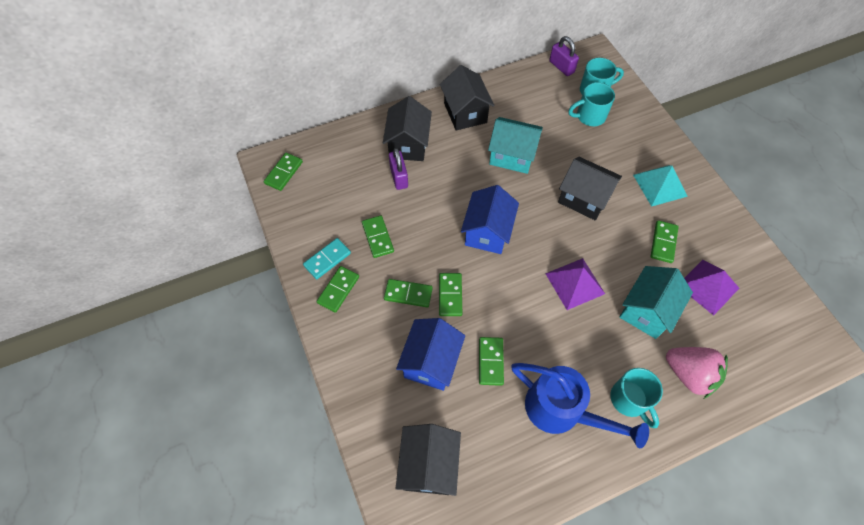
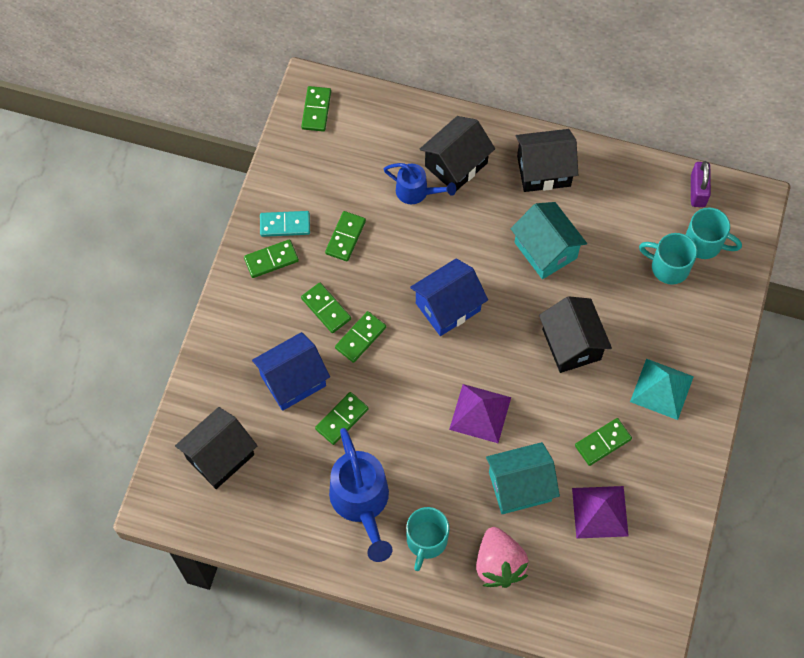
camera: 40 degrees right, 5 degrees up
(283, 173) = (316, 110): green domino -> green domino turned 60 degrees counterclockwise
(399, 177) = (417, 192): purple padlock -> blue watering can
(465, 113) = (543, 171): black house -> black house turned 60 degrees clockwise

